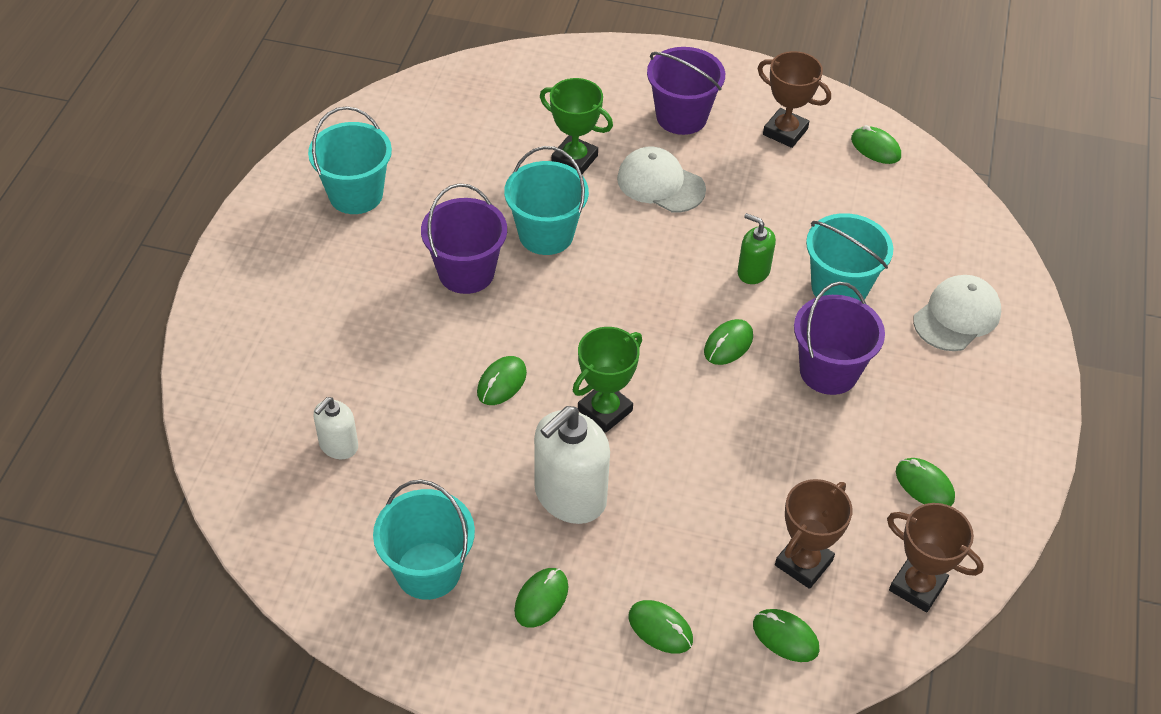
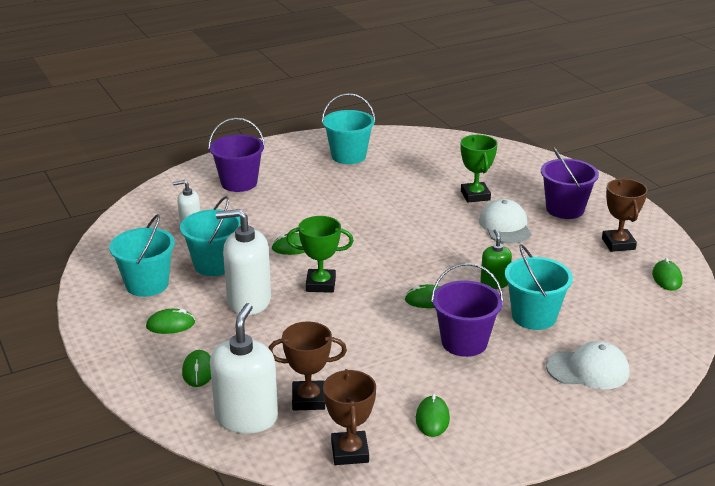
camera: 50 degrees right, 20 degrees down
(466, 272) = (348, 204): purple bucket -> purple bucket (239, 183)
(546, 234) = (410, 212): turquoise bucket -> turquoise bucket (214, 264)
(785, 637) = (246, 418): green mouse -> white soap dispenser

